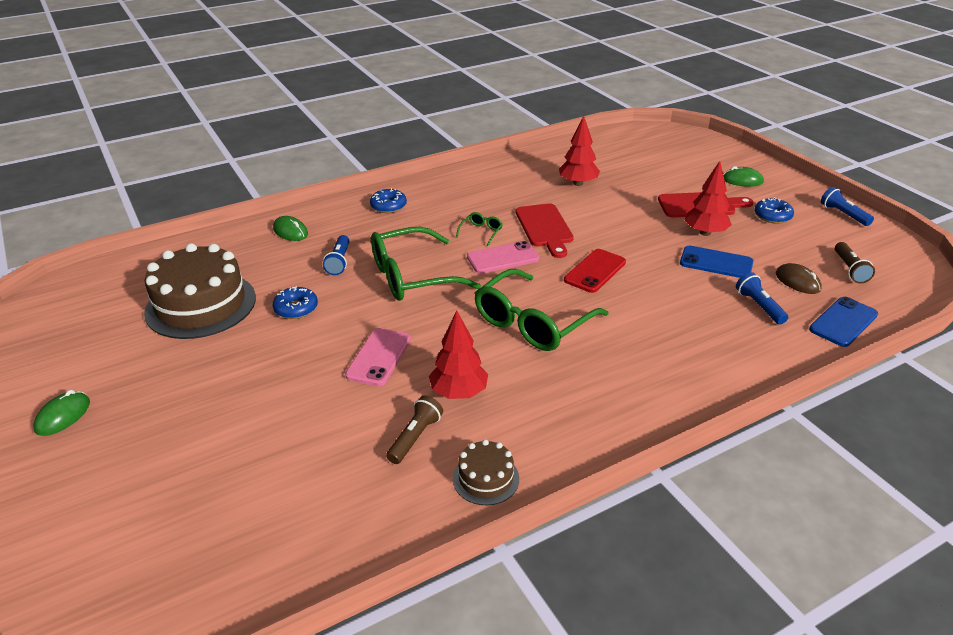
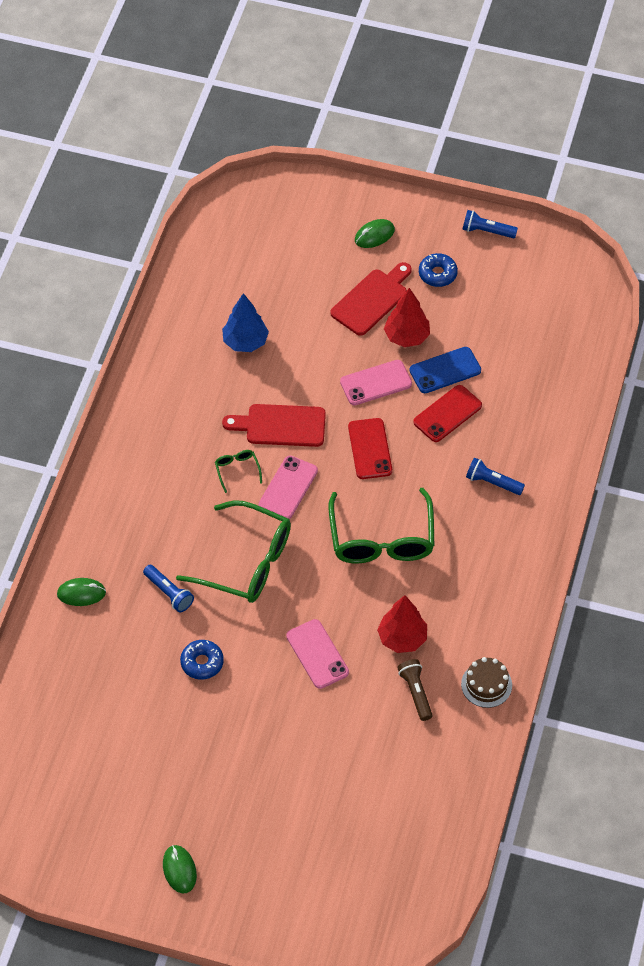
camera: 45 degrees left, 20 degrees up
(201, 305) = (126, 718): brown cake -> none
(388, 206) = (121, 498): blue donut -> none
(413, 276) = (245, 562): green glasses -> green glasses turned 90 degrees counterclockwise
(544, 228) = (281, 425): red cutting board -> red cutting board turned 150 degrees clockwise
(578, 183) = (245, 342): red tree -> blue tree
(648, 242) = (376, 383): none -> pink phone
(687, 285) = (447, 414): none -> red phone
(759, 306) = (512, 399): blue flashlight -> blue flashlight (492, 482)
(797, 282) = (516, 350): brown mouse -> none
(843, 322) = (575, 374): blue phone -> none
(849, 269) = (539, 306): brown flashlight -> none

